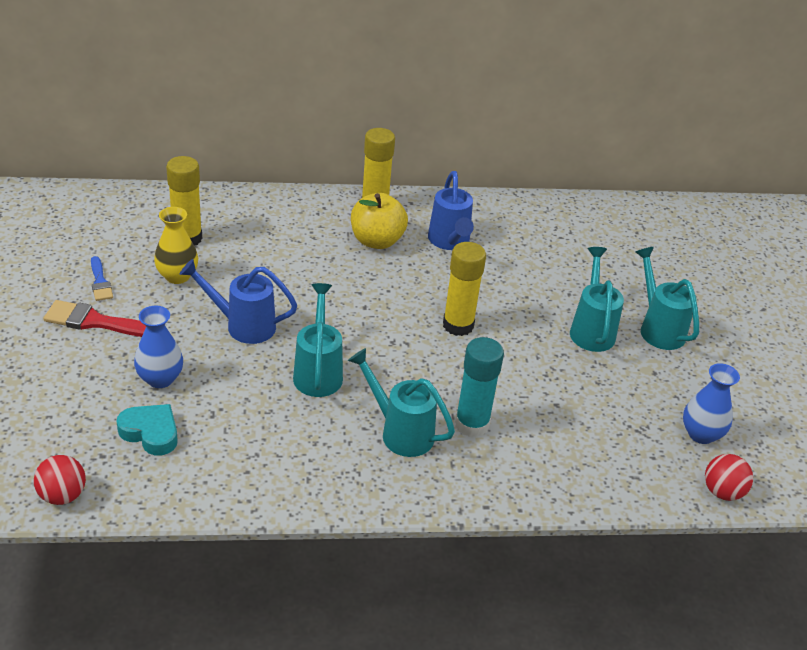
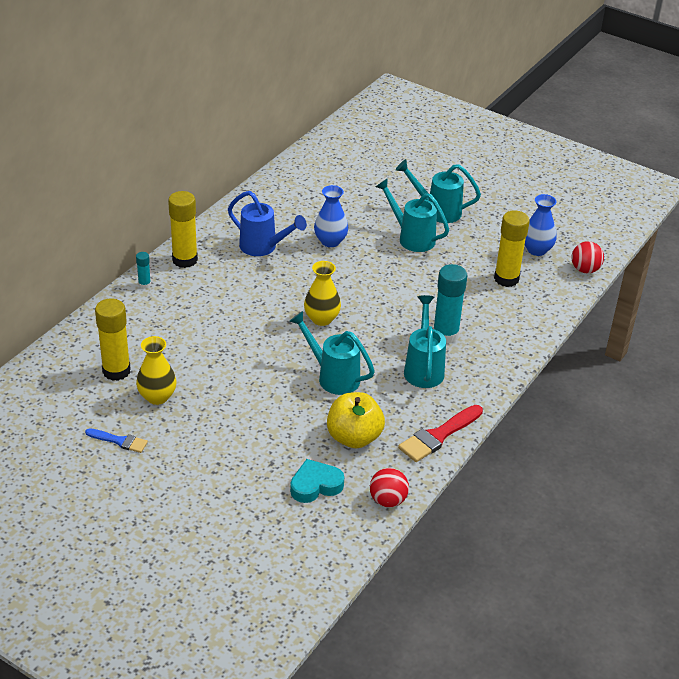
camera: 50 degrees left, 0 degrees up
(63, 495) = (337, 556): red ball -> red ball (388, 500)
(96, 322) = (166, 463): red brush -> red brush (438, 436)
(160, 379) = (264, 456): blue vase -> blue vase (330, 241)
(243, 325) = (249, 389): blue watering can -> none
(315, 201) = (144, 284): none -> turquoise glue stick
(377, 241) = (225, 279): yellow apple -> yellow apple (354, 437)
(393, 325) = (321, 319): none -> yellow vase
(400, 432) = (423, 368): turquoise watering can -> turquoise watering can turned 105 degrees clockwise
(458, 325) = (351, 290): yellow glue stick -> yellow glue stick (506, 279)

